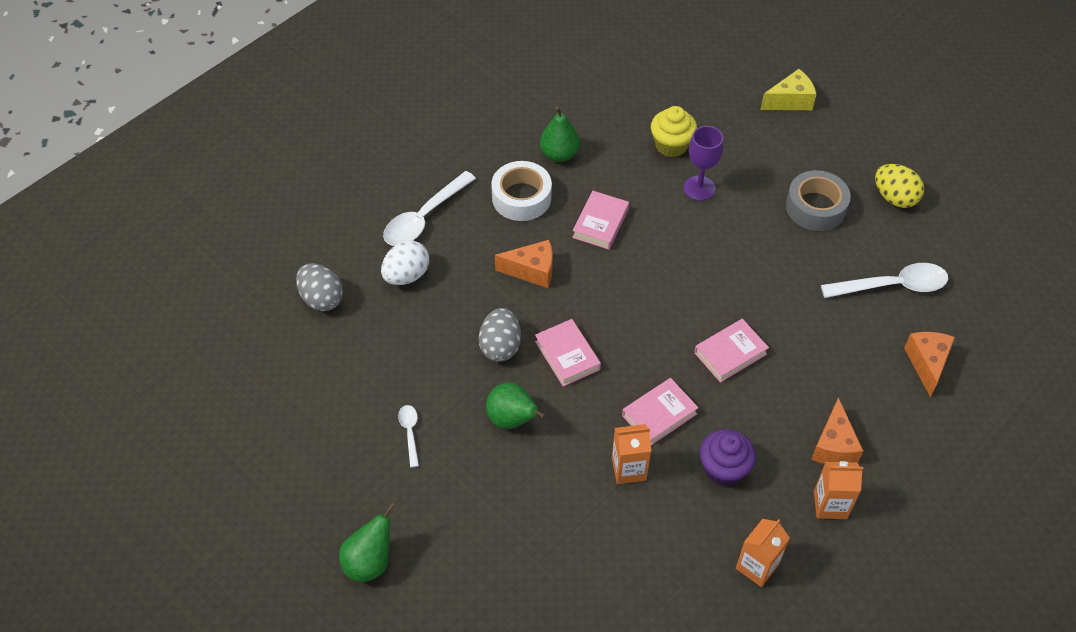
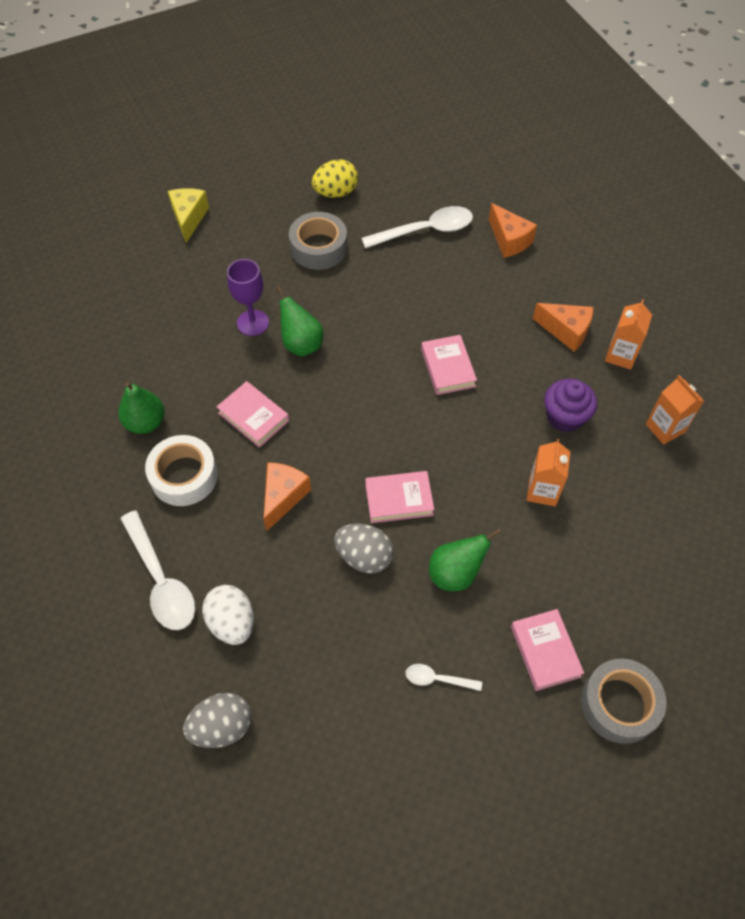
camera: 70 degrees left, 5 degrees up
(370, 562) = (580, 766): green pear -> green pear (301, 344)
(436, 582) = (619, 704): none -> grey tape
(659, 415) = (493, 446): pink book -> pink book (545, 651)
(671, 145) = (189, 325): yellow cupcake -> none
(892, 286) = (425, 231): white spoon -> white spoon turned 60 degrees clockwise
(927, 364) = (509, 240): orange cheese -> orange cheese turned 150 degrees counterclockwise

